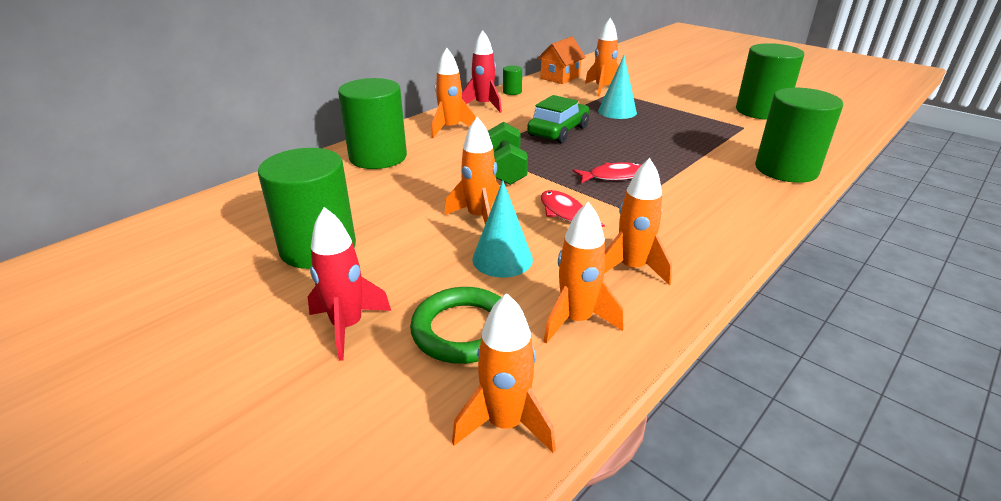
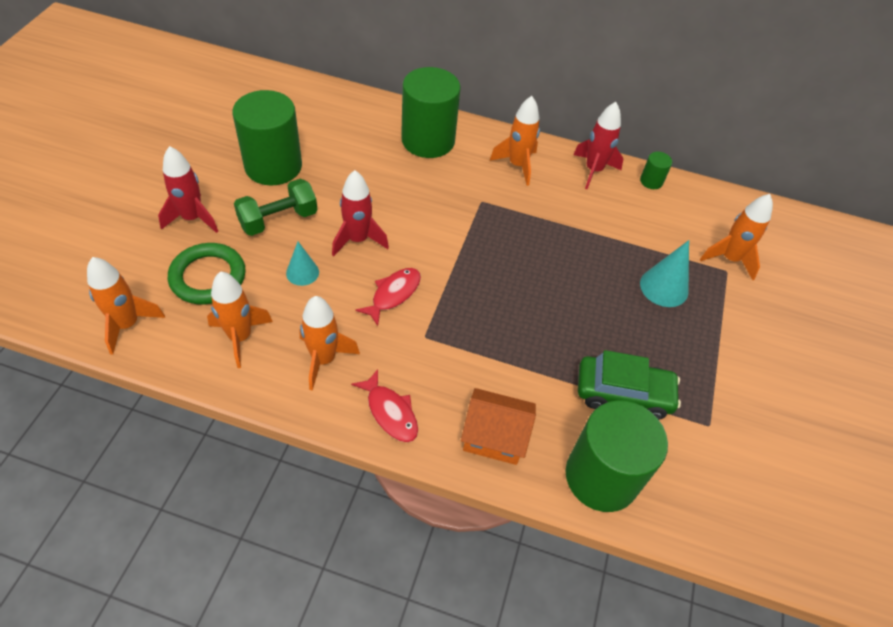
camera: 60 degrees right, 20 degrees up
(479, 218) = (358, 240): orange rocket -> red rocket
(502, 259) = (302, 272): turquoise cone -> turquoise cone, size x0.65
(506, 169) = (455, 231): green dumbbell -> green dumbbell (278, 220)
(558, 131) = (569, 248): green car -> green car (623, 393)
(560, 77) = (735, 210): orange house -> orange house (494, 437)
(613, 176) = (488, 316): red fish -> red fish (390, 412)
(760, 111) = (785, 442): green cylinder -> none

